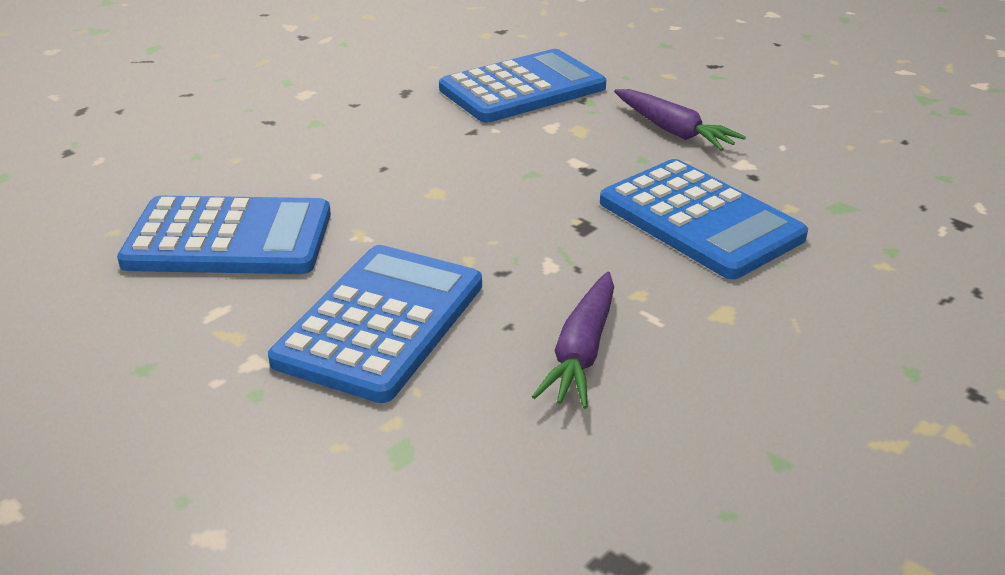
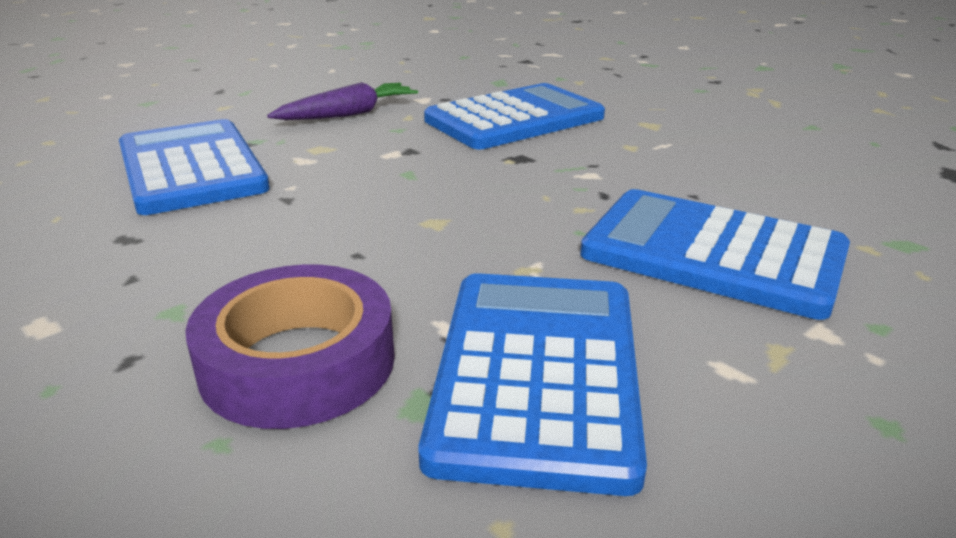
camera: 85 degrees left, 5 degrees down
(256, 165) = (298, 362): none -> purple tape
(582, 351) = (721, 169): purple carrot -> none

